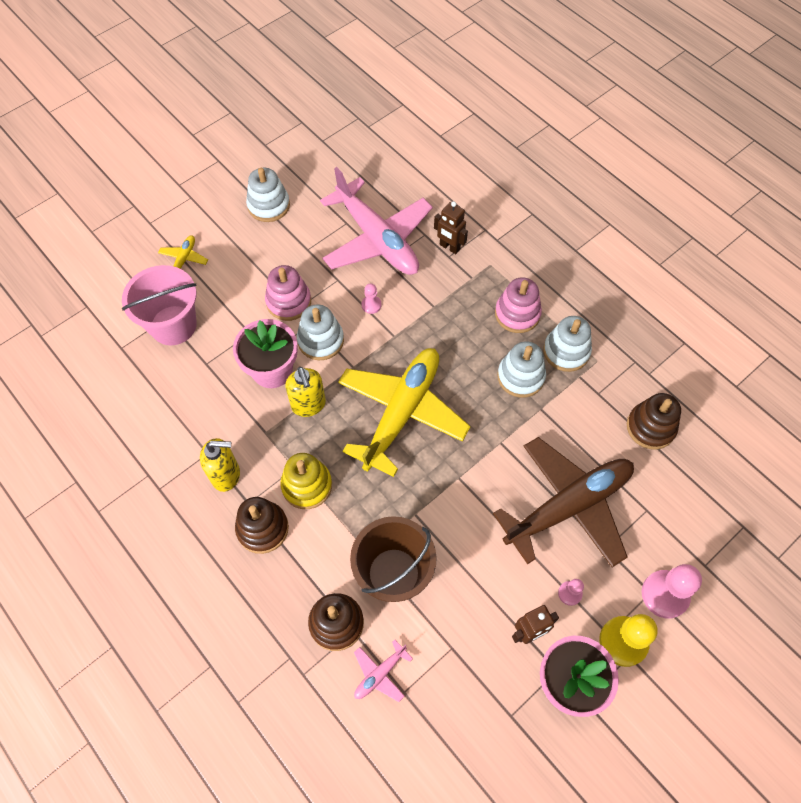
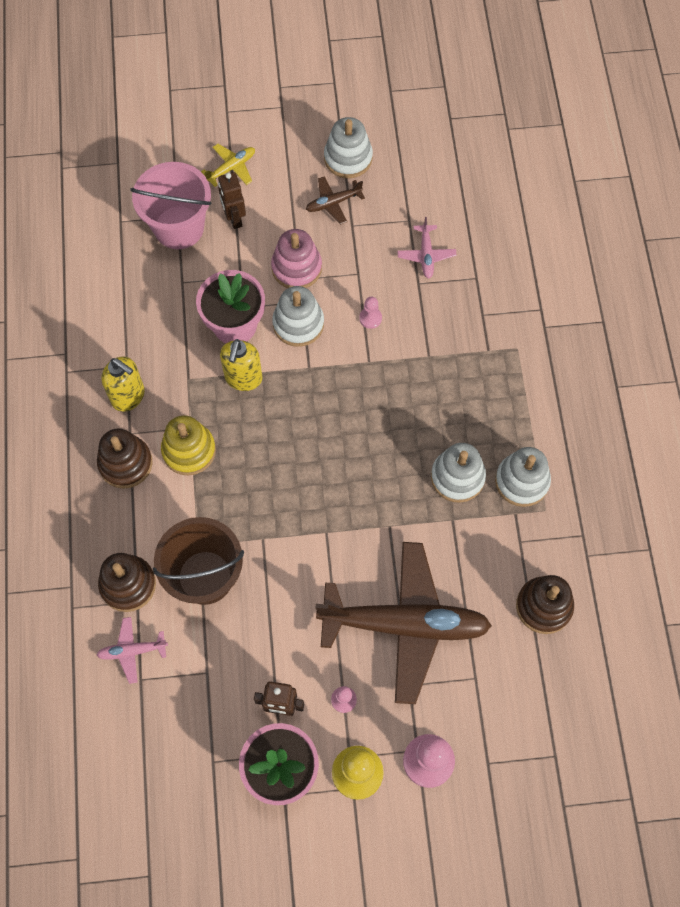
camera: 35 degrees right, 5 degrees up
(281, 242) = (333, 203): none -> brown plane
(377, 239) = (426, 255): pink plane -> pink plane, size x0.41
(402, 412) = (321, 439): yellow plane -> none
(449, 247) = (490, 306): brown robot -> brown robot (234, 218)
(517, 314) = (503, 414): pink stacking toy -> none

